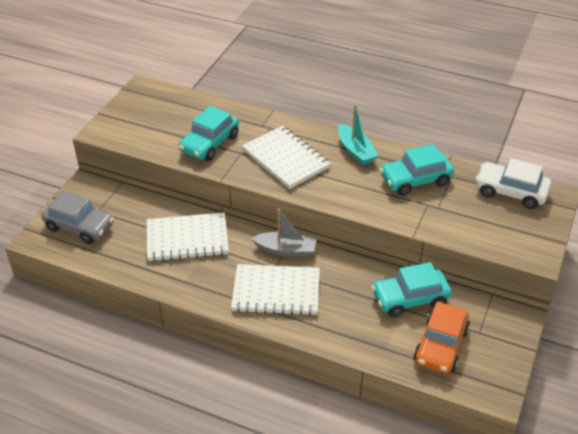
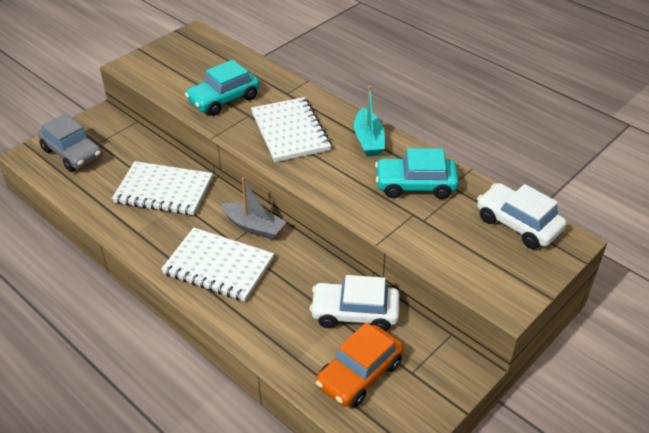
camera: 20 degrees right, 0 degrees up
(410, 299) = (355, 313): turquoise car -> white car

